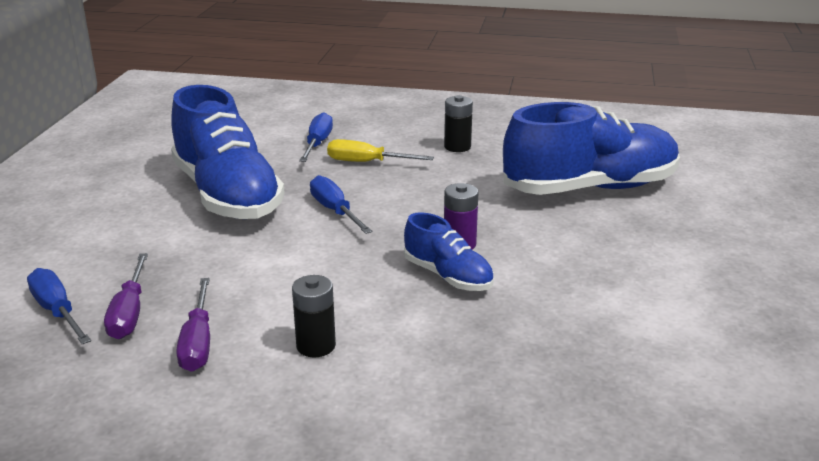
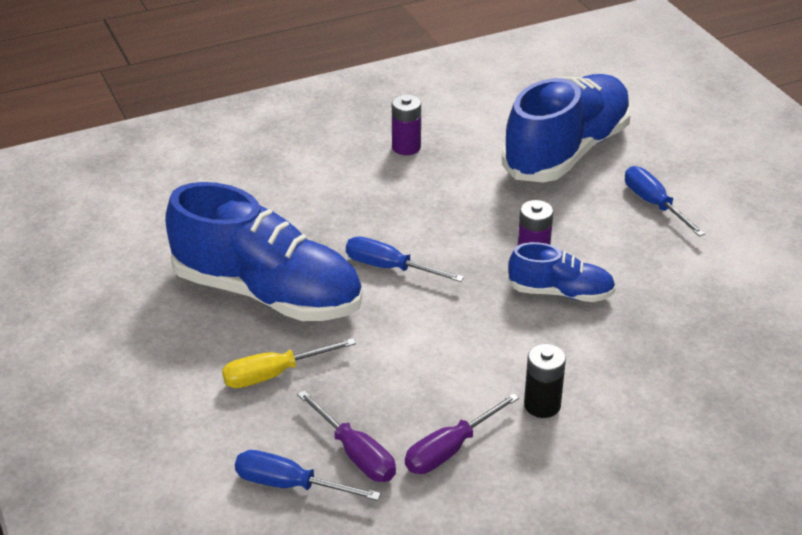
camera: 35 degrees left, 10 degrees up
(198, 342) = (450, 449): purple screwdriver -> purple screwdriver turned 90 degrees clockwise
(317, 143) = (271, 195): blue screwdriver -> blue screwdriver (654, 204)
(367, 162) = (348, 199): yellow screwdriver -> yellow screwdriver (274, 374)
(457, 147) = (406, 147): black battery -> purple battery

